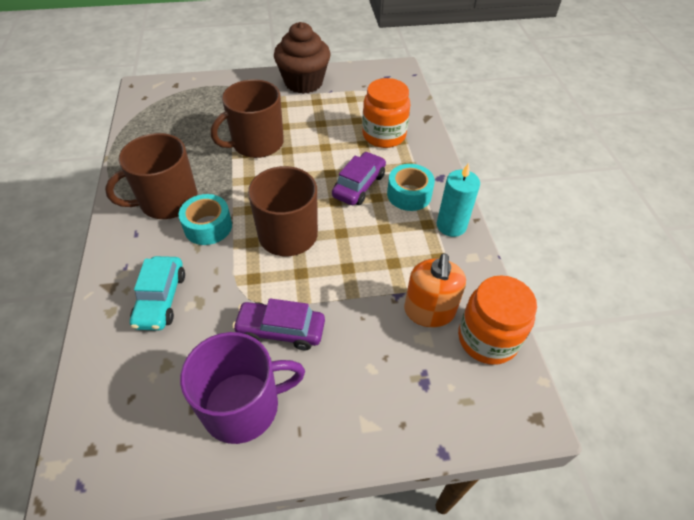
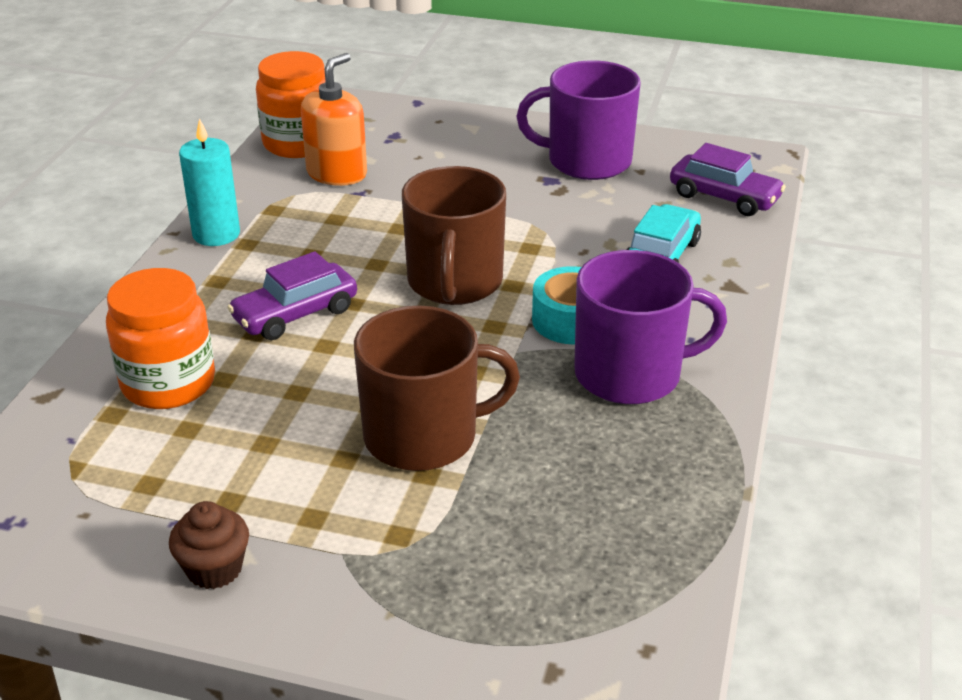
camera: 155 degrees left, 15 degrees down
(167, 201) = (630, 374): brown mug -> purple mug
(281, 330) = (520, 198): purple car -> purple car (724, 197)
(303, 82) = (214, 569): brown cupcake -> brown cupcake, size x0.51
(409, 194) = (231, 283): turquoise tape -> none

